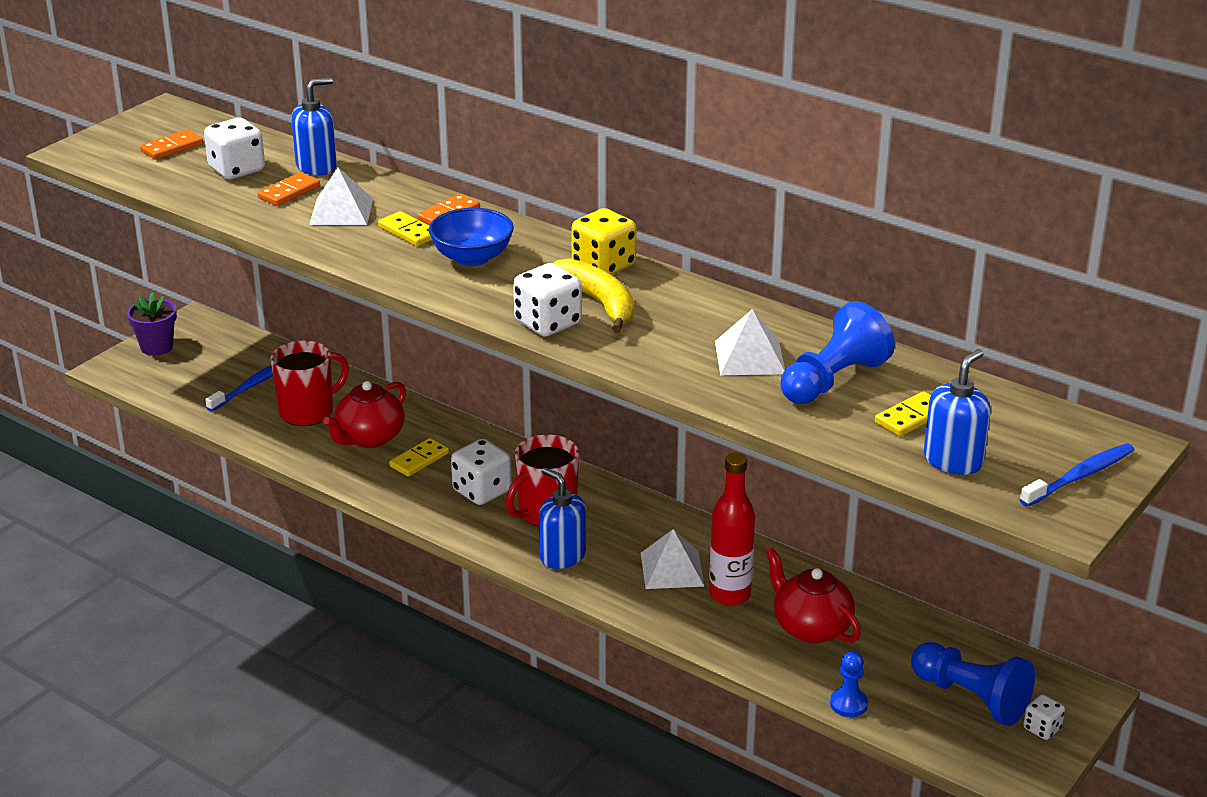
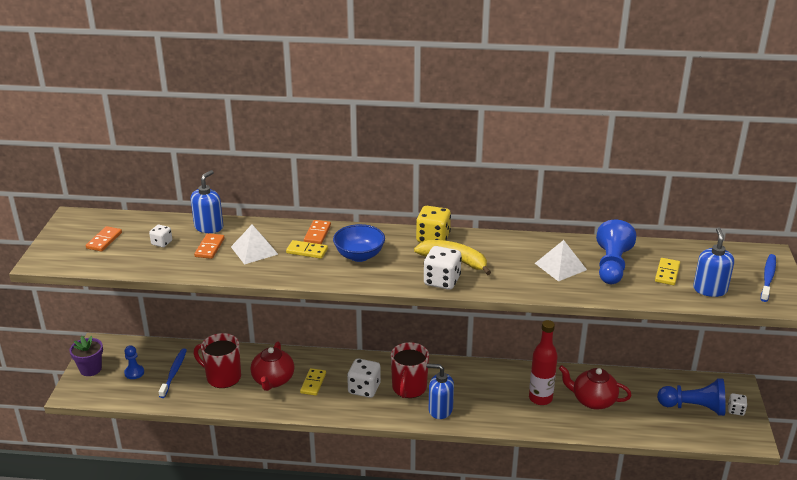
camera: 30 degrees left, 0 degrees up
(237, 170) = (162, 243): white dice -> white dice, size x0.56
(308, 411) = (222, 377): red mug -> red mug turned 90 degrees counterclockwise
(672, 569) = (500, 395): white pyramid -> none
(848, 704) = (646, 434): blue pawn -> blue pawn (134, 373)

